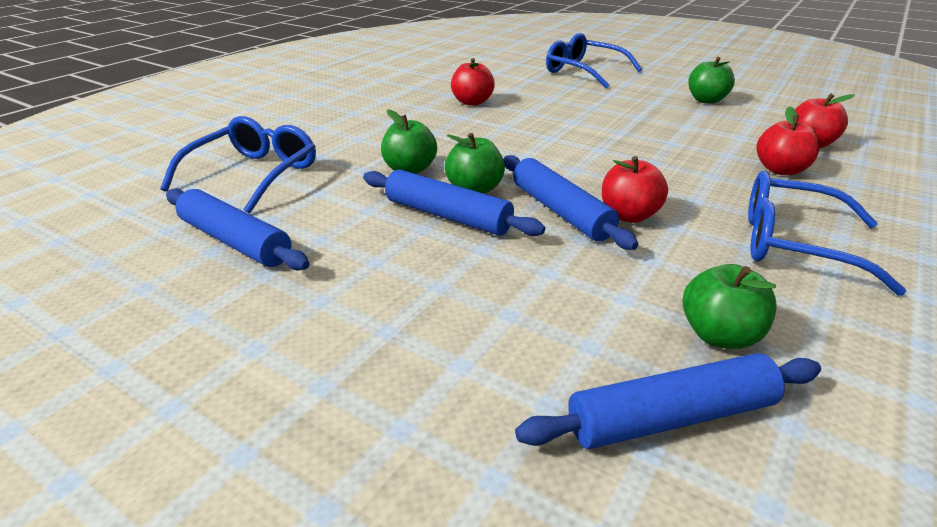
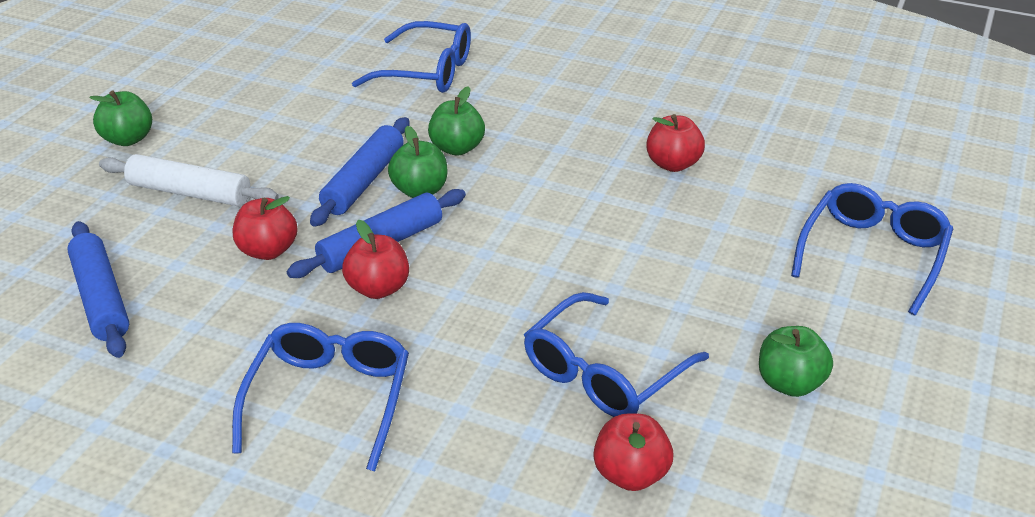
camera: 80 degrees right, 5 degrees up
(234, 241) = (311, 92): blue rolling pin -> none
(426, 338) = (189, 193): none -> white rolling pin
(715, 142) = (604, 372): none -> blue glasses
(719, 335) = (183, 329): green apple -> green apple (128, 139)
(780, 170) = (522, 423): red apple -> red apple (268, 250)

